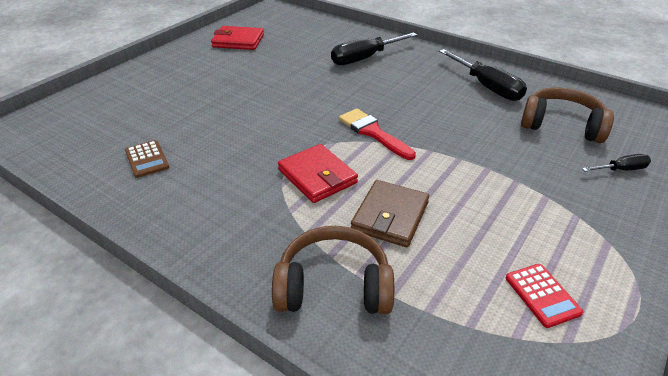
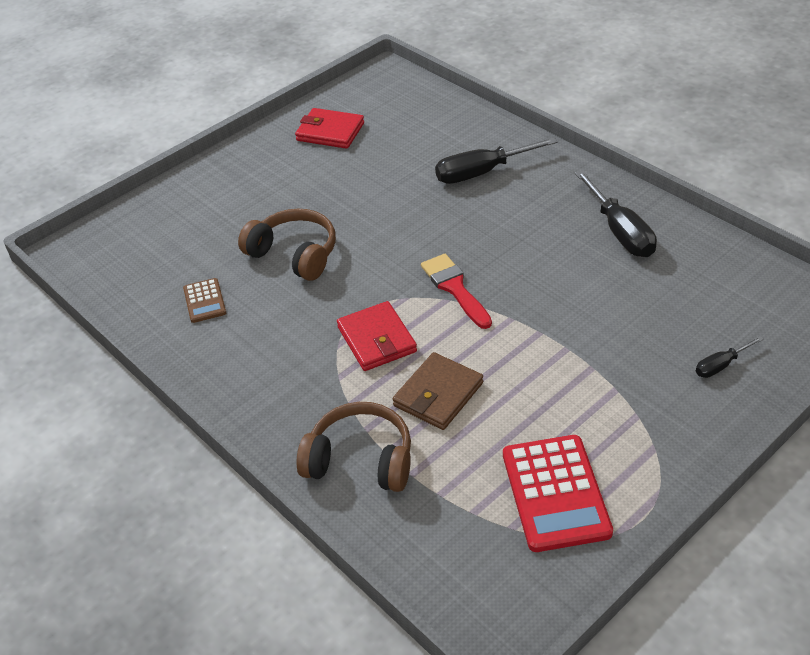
camera: 15 degrees right, 5 degrees up
(542, 295) = (555, 493): red calculator -> red calculator, size x1.91
(561, 125) = (685, 298): brown headphones -> brown headphones (294, 254)
(620, 170) = (721, 365): black screwdriver -> black screwdriver turned 150 degrees clockwise

